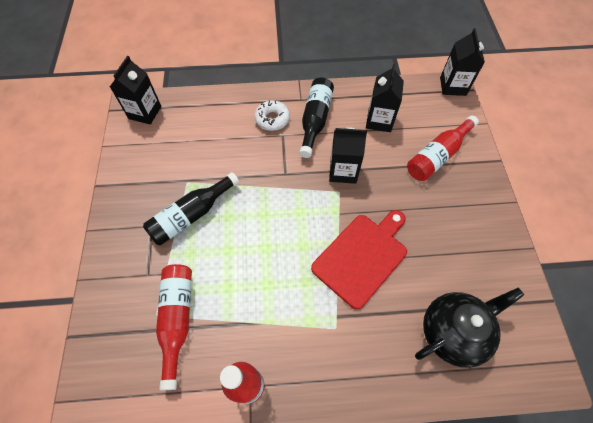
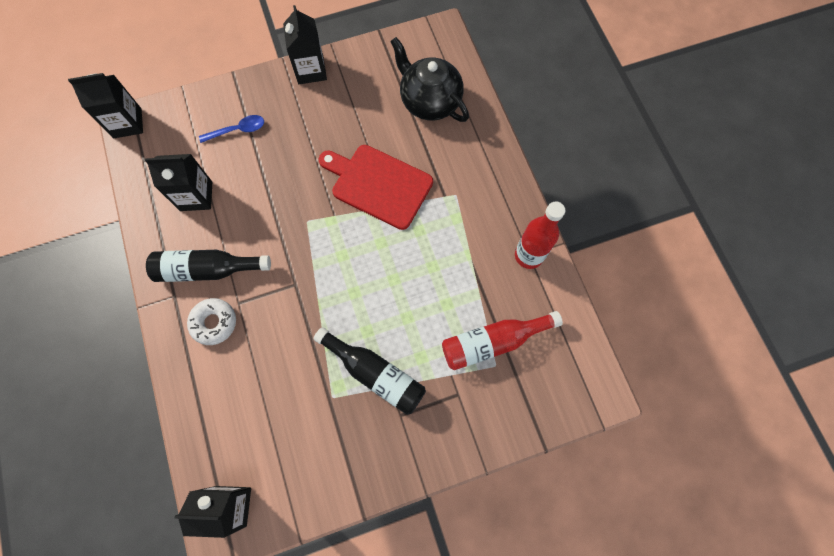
camera: 105 degrees left, 10 degrees up
(343, 171) = (278, 222): black carton -> black carton (311, 70)
(437, 156) = (238, 130): red bottle -> blue spoon

